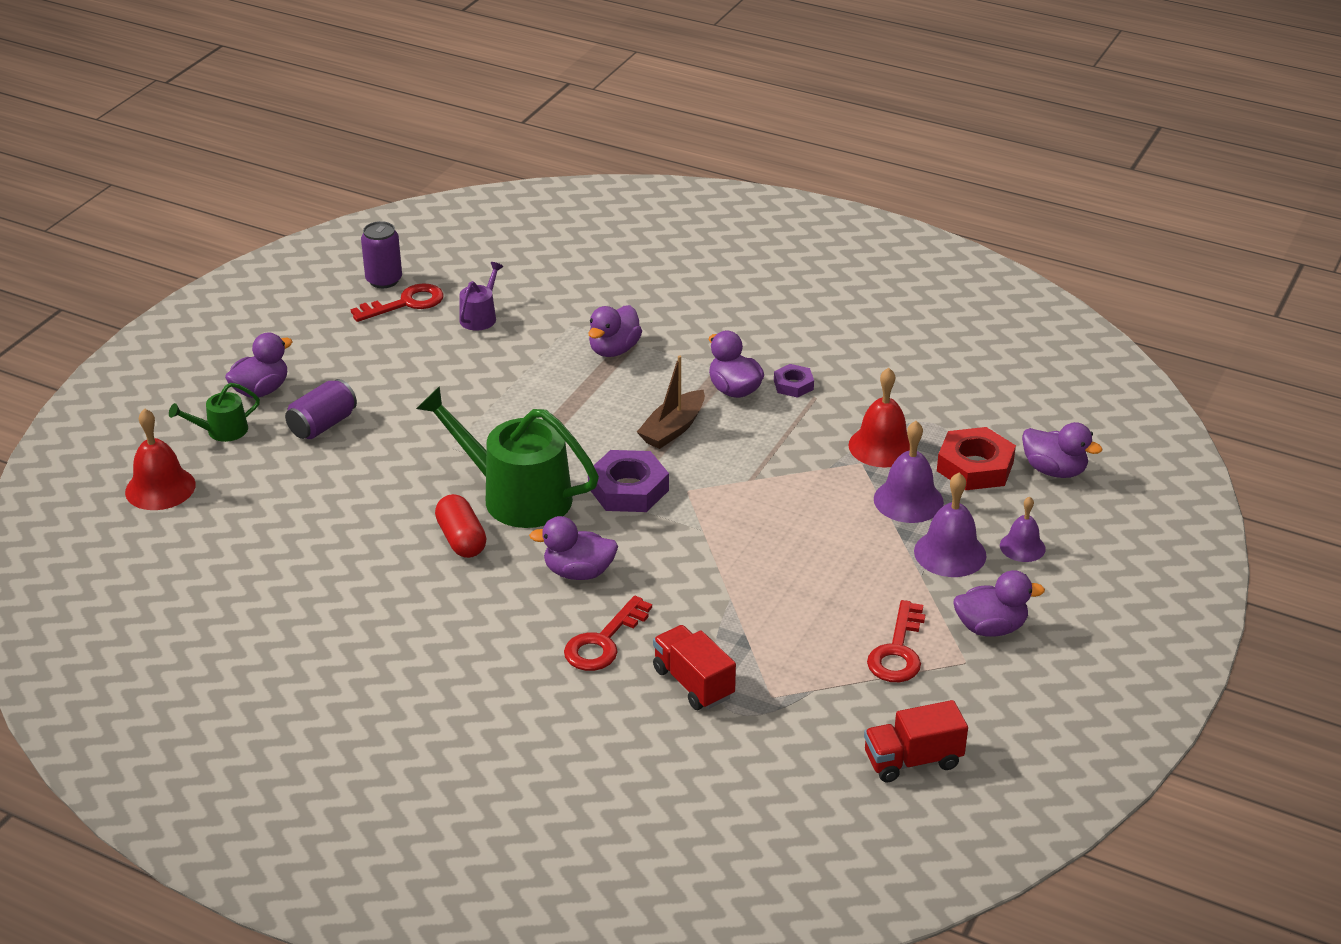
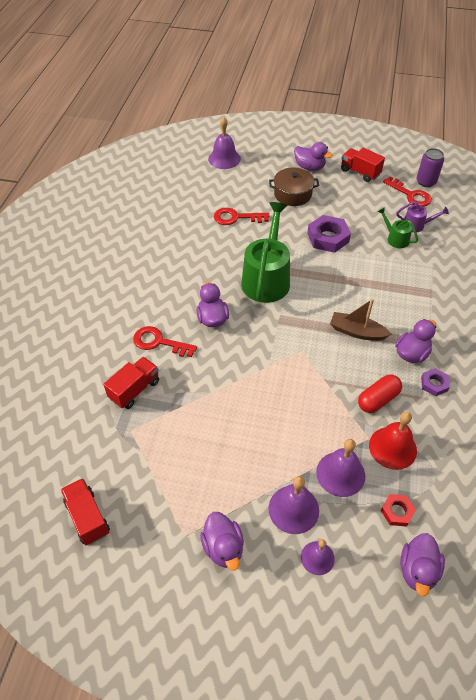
camera: 75 degrees right, 15 degrees up
(160, 488) = (224, 159): red bell -> purple bell
(222, 431) = (273, 164): green watering can -> green watering can (395, 239)
(314, 339) = (360, 172): none -> red truck
(322, 425) = (292, 194): purple can -> brown pot
(461, 539) = (223, 266): red capsule -> red capsule (378, 399)
(614, 350) = (419, 288): purple duck -> none
(628, 489) = (292, 324): purple nut -> purple nut (328, 237)
(897, 651) = (186, 492): red key -> red key (236, 217)
(975, 466) = (397, 511): red nut -> red nut, size x0.56

